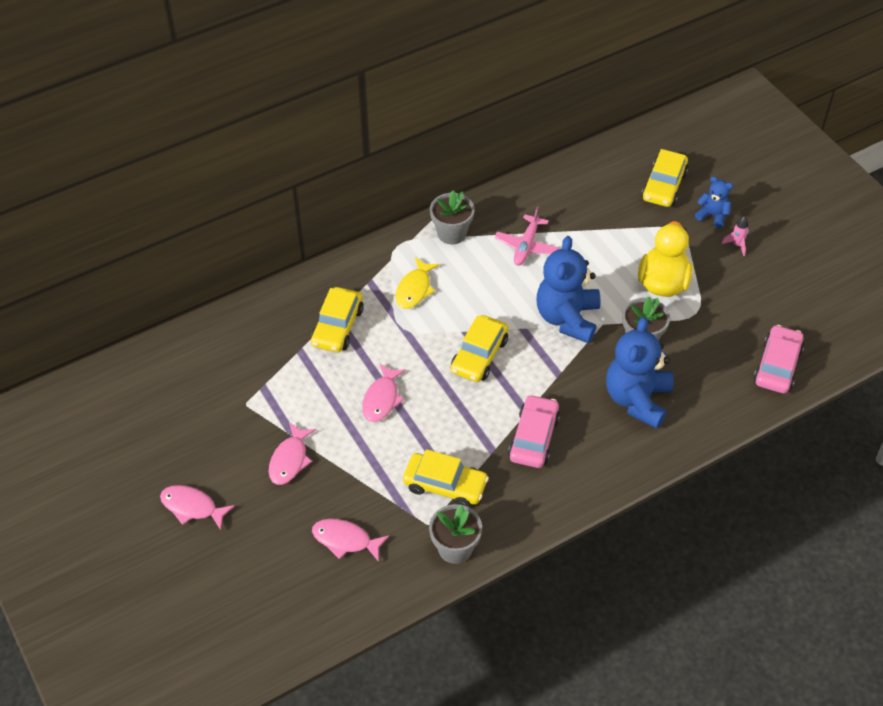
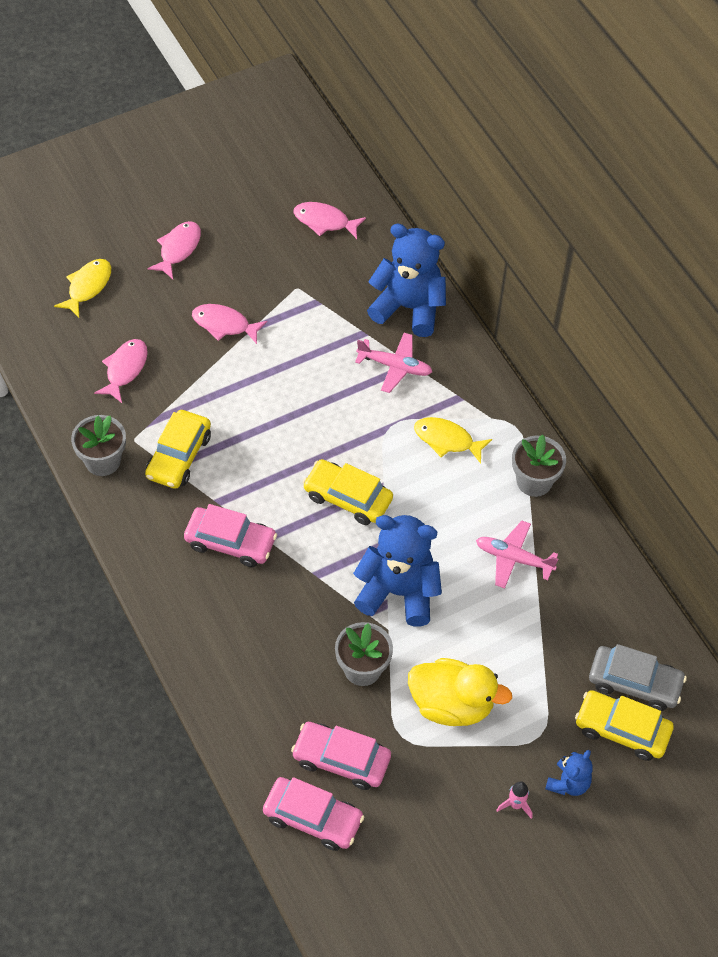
camera: 90 degrees right, 5 degrees up
(239, 585) = (87, 287): none -> yellow fish
(337, 327) = (395, 366): yellow car -> pink plane
(382, 399) = (294, 404): pink fish -> pink fish (324, 221)
(624, 178) = (634, 683): none -> grey car
(637, 399) = (274, 652): blue teddy bear -> blue teddy bear (408, 308)
(724, 350) = (341, 760): none -> pink car

